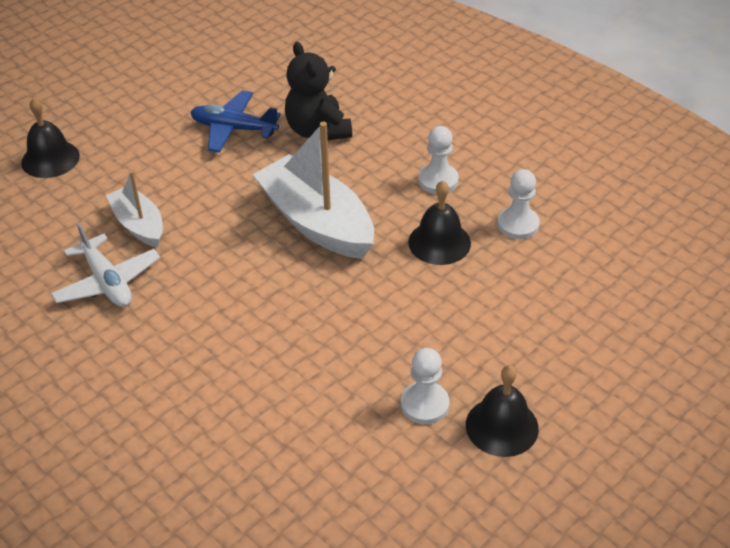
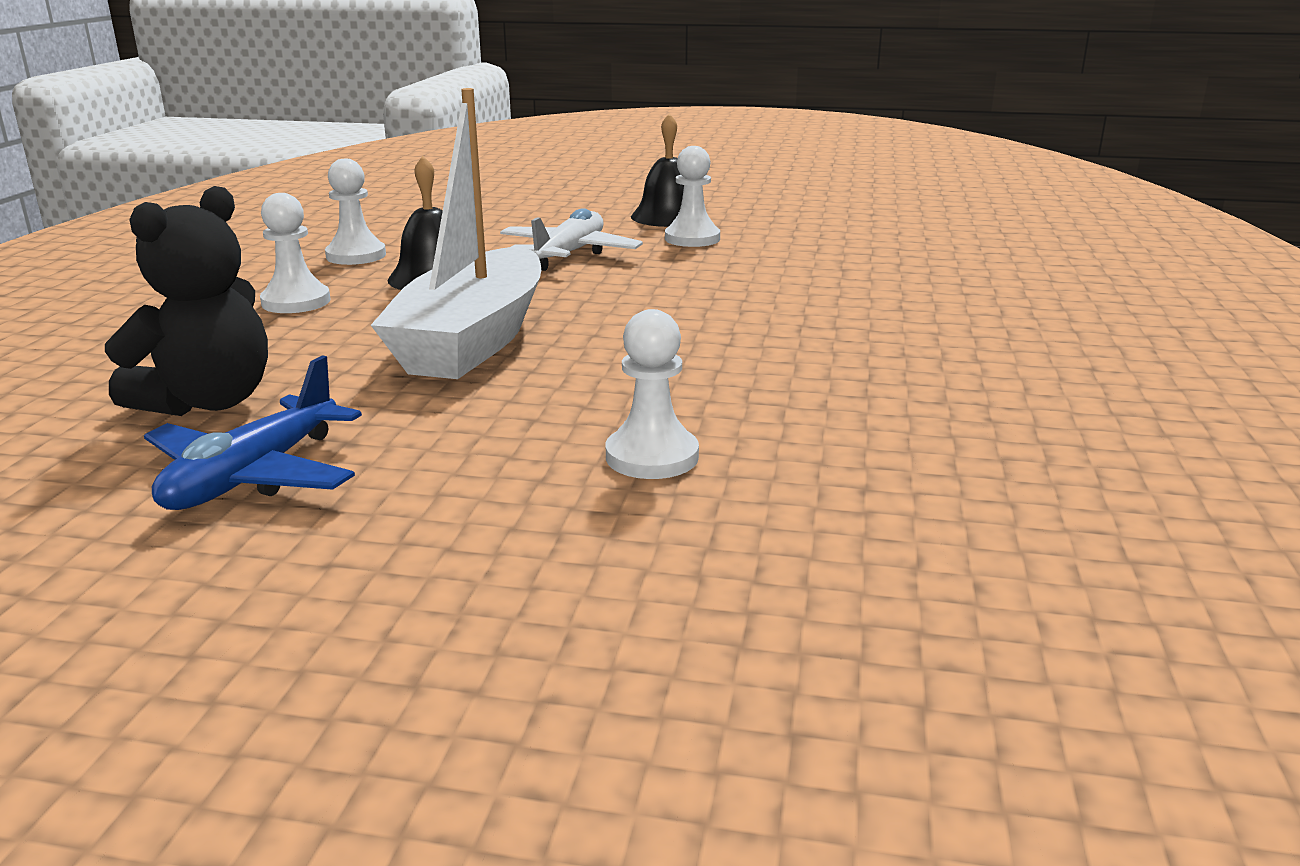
camera: 125 degrees left, 20 degrees down
(50, 159) = (579, 668): black bell -> none
(107, 282) = (813, 428): white plane -> white plane (569, 254)
(139, 225) = (652, 457): white boat -> white pawn
(234, 129) = (254, 476): blue plane -> blue plane turned 45 degrees clockwise

